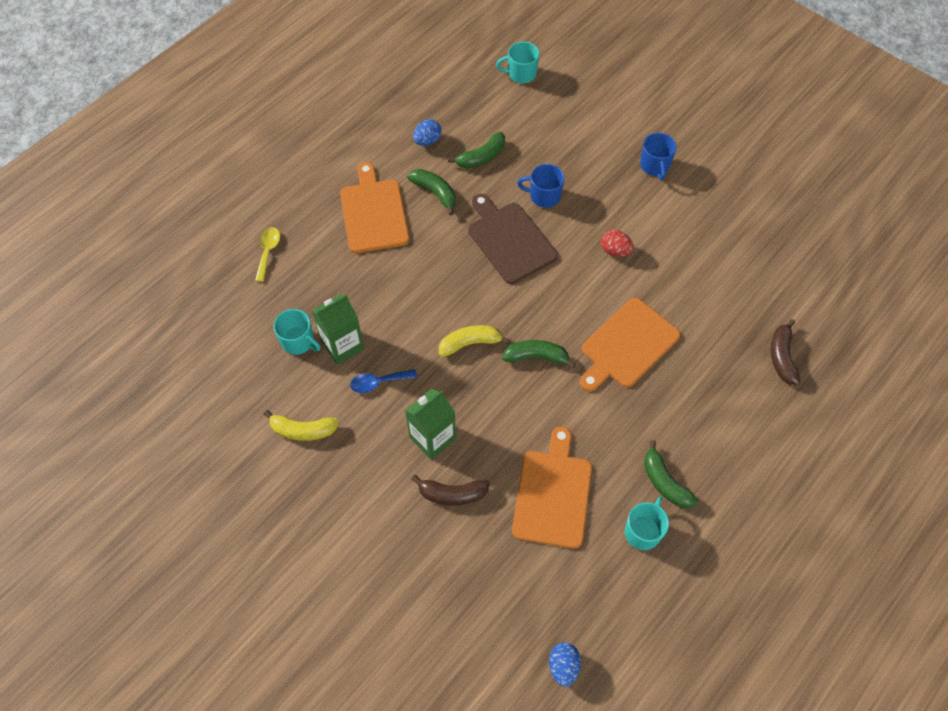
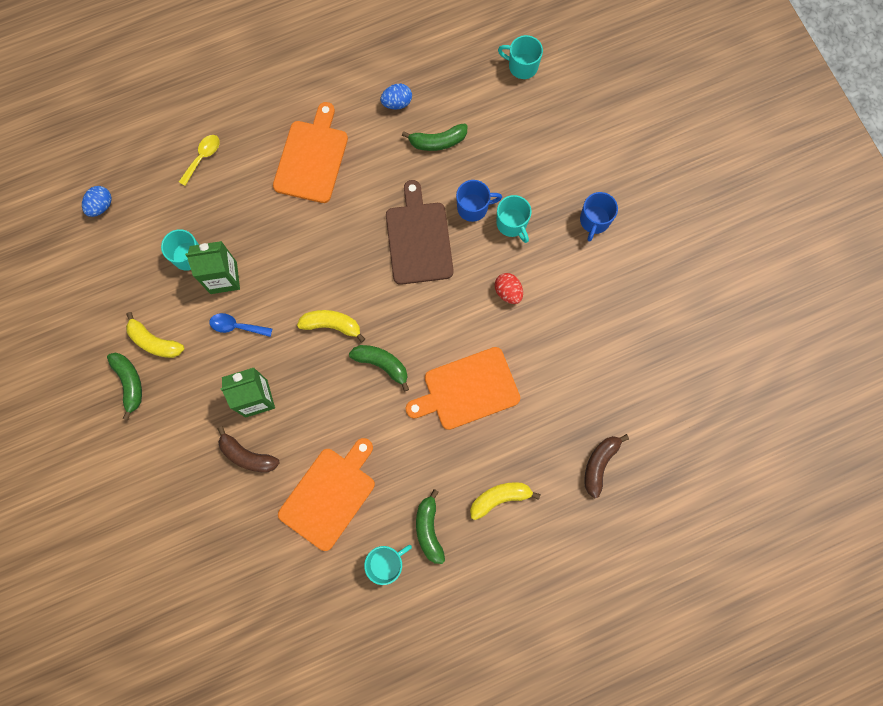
camera: 25 degrees right, 15 degrees up
(435, 193) = (377, 161): green banana -> green banana (129, 383)
(544, 196) = (473, 207): blue mug -> blue mug turned 135 degrees clockwise
(563, 666) = (261, 642): blue egg -> blue egg (101, 206)
(585, 196) = (512, 224): none -> turquoise mug
(712, 425) = (500, 498): none -> yellow banana

